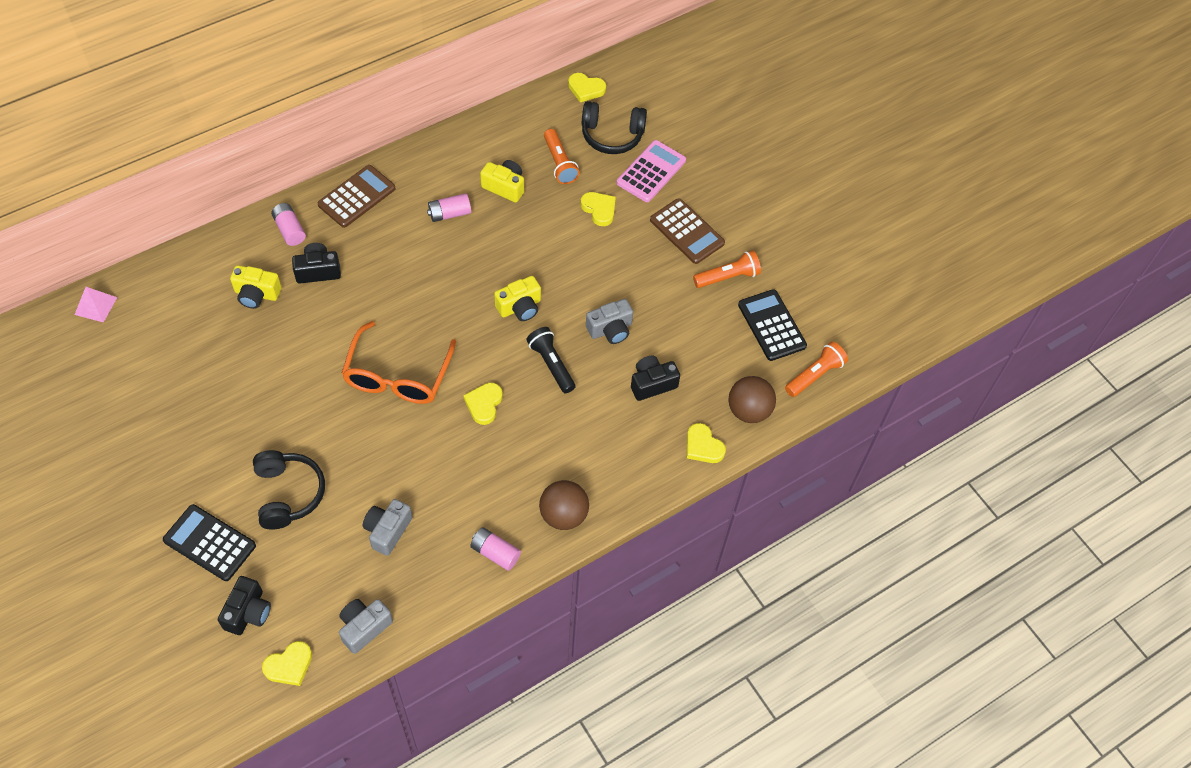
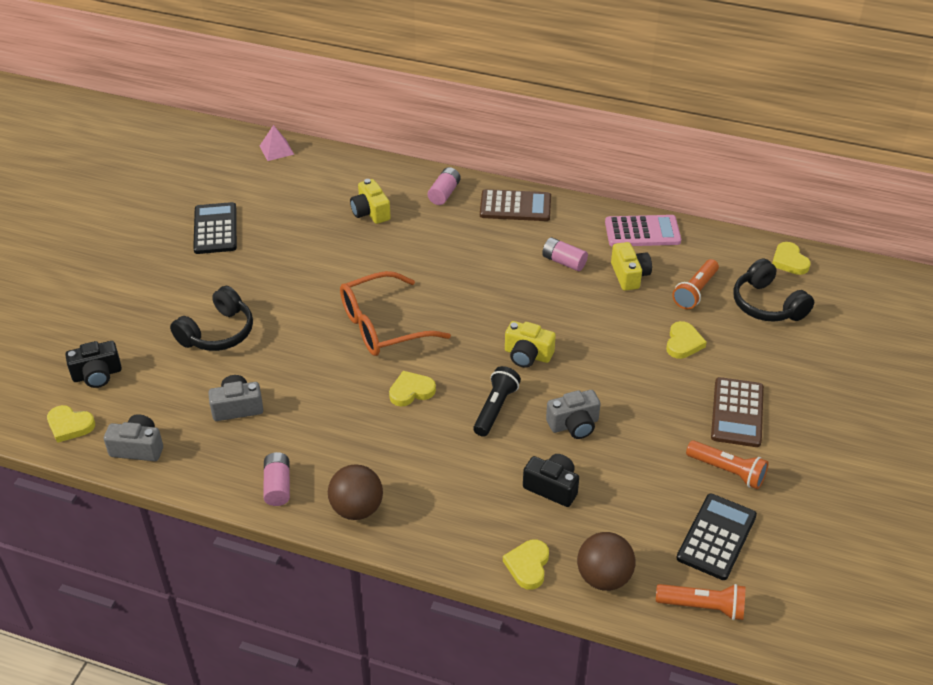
camera: 55 degrees right, 15 degrees down
(209, 543) = (138, 319): black calculator -> black calculator (215, 229)
(318, 271) = (426, 228): black camera -> none
(610, 329) = (574, 424): grey camera -> grey camera turned 45 degrees counterclockwise
(651, 172) = (766, 351): pink calculator -> pink calculator (642, 232)

